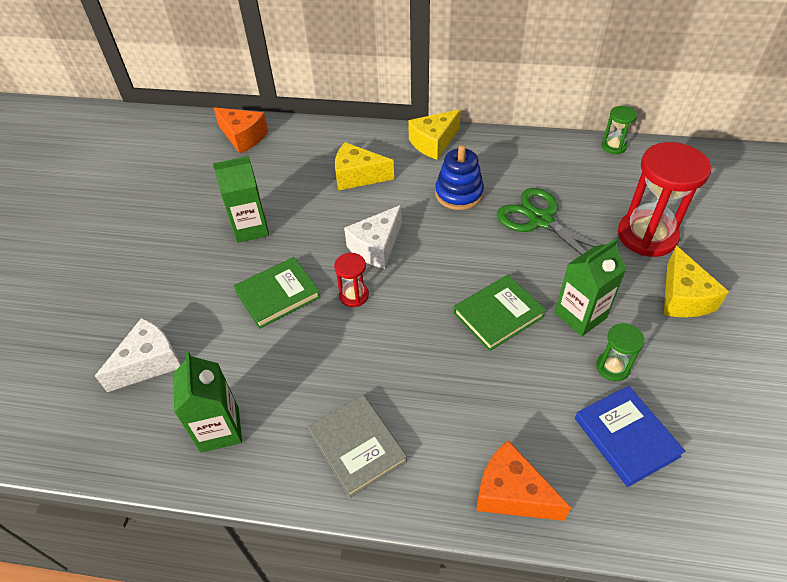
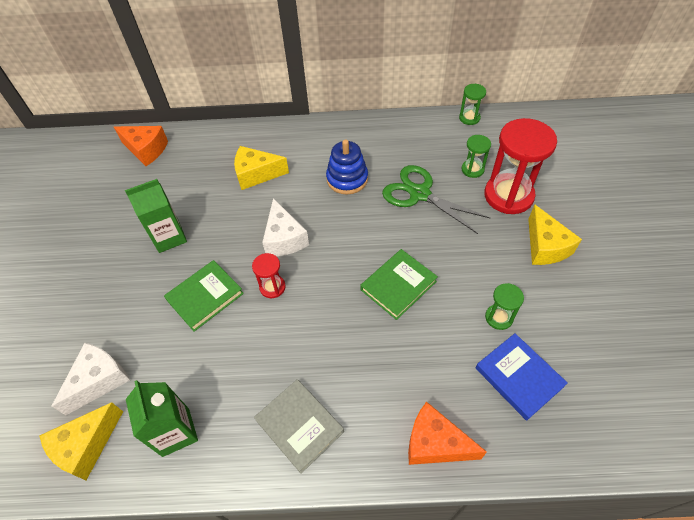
camera: 10 degrees left, 5 degrees up
(376, 247) = (284, 239): white cheese -> white cheese turned 45 degrees counterclockwise
(433, 143) = (317, 134): yellow cheese -> yellow cheese (86, 446)
(580, 315) = (465, 275): green carton -> none
(608, 202) = (472, 169): none -> green hourglass

